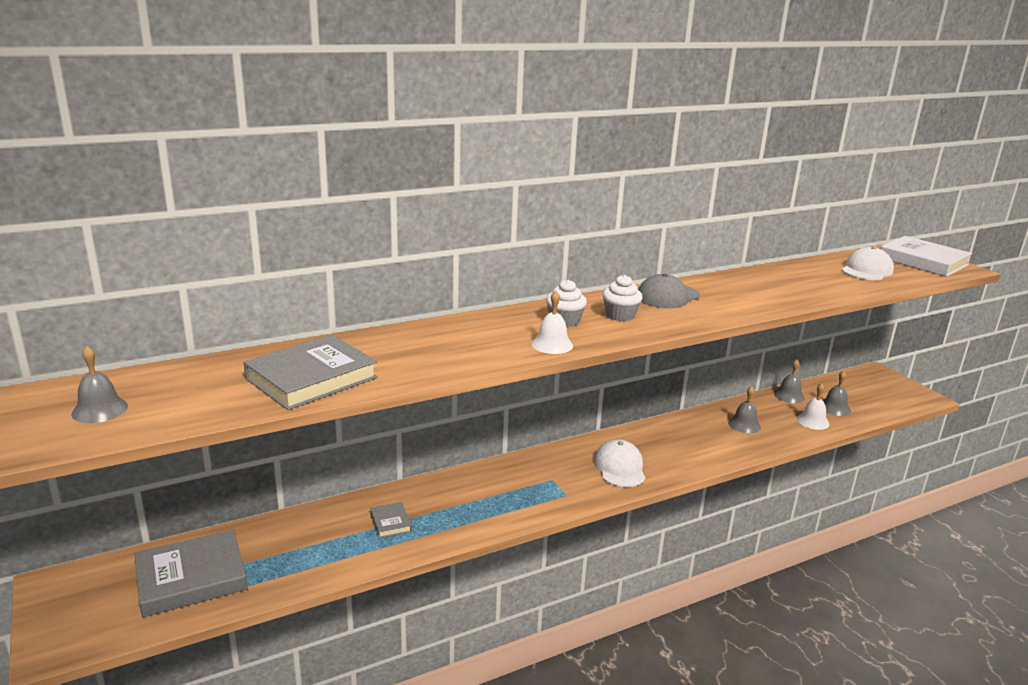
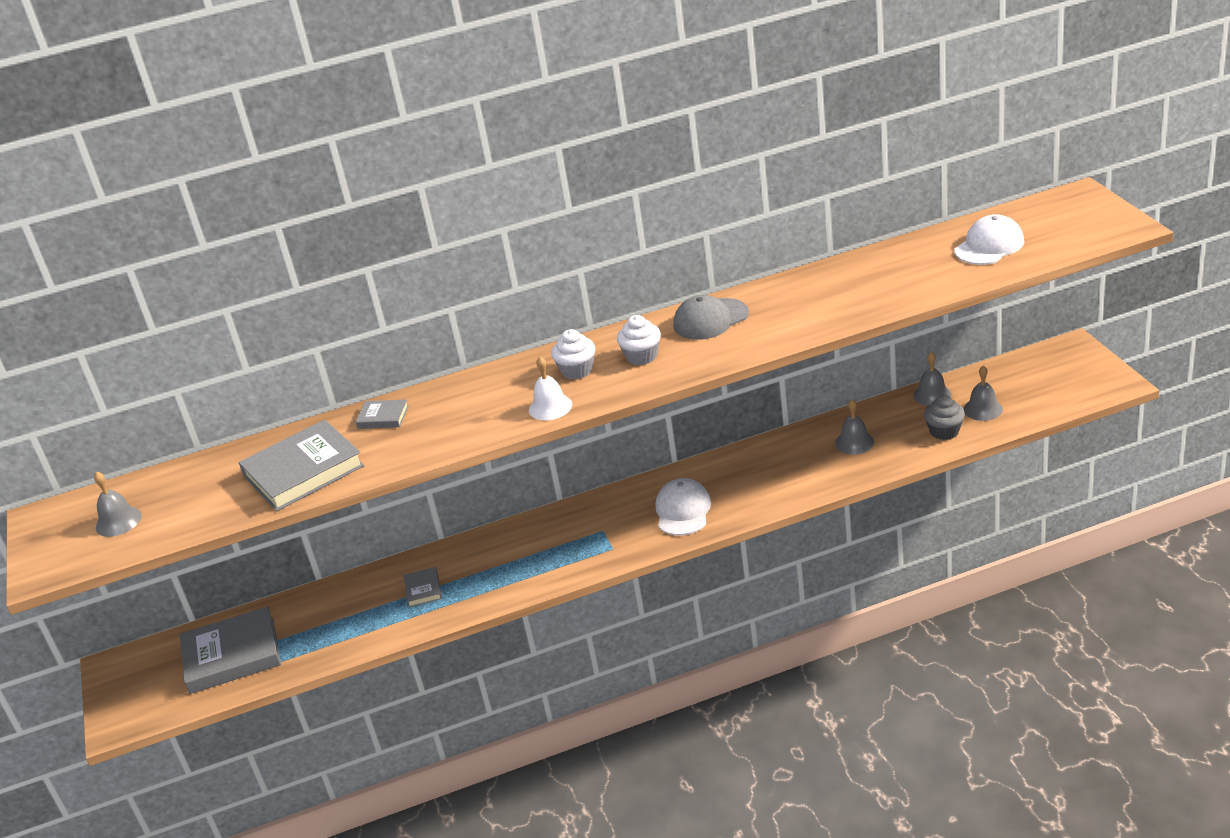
camera: 15 degrees right, 10 degrees up
(386, 341) = (383, 417): none -> grey book
(813, 421) = (944, 431): white bell -> grey cupcake
(923, 261) = (1079, 219): white book -> none

